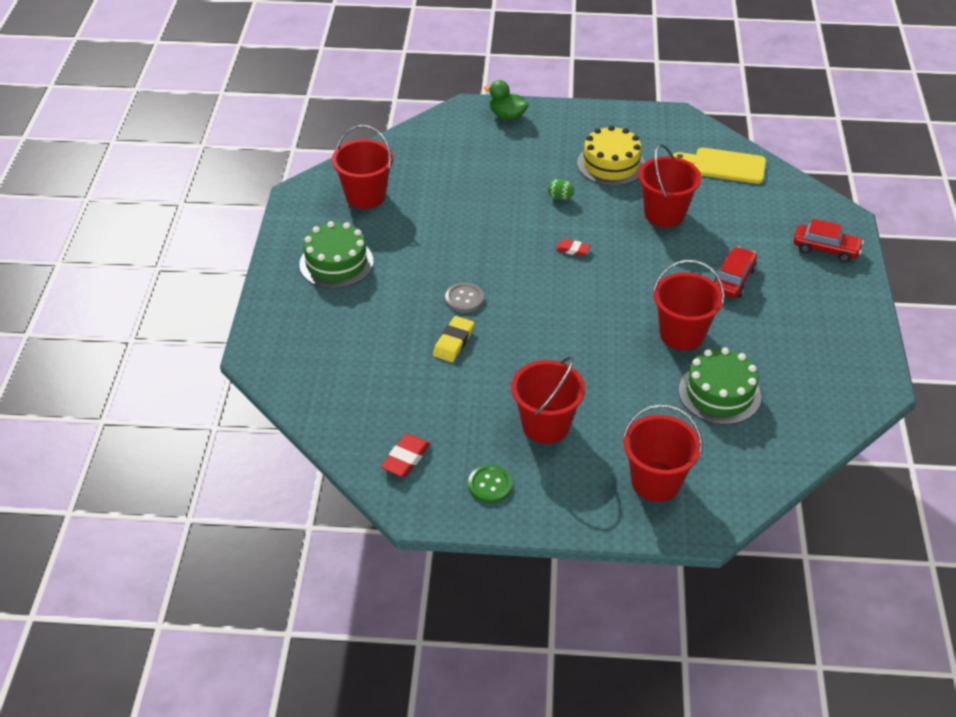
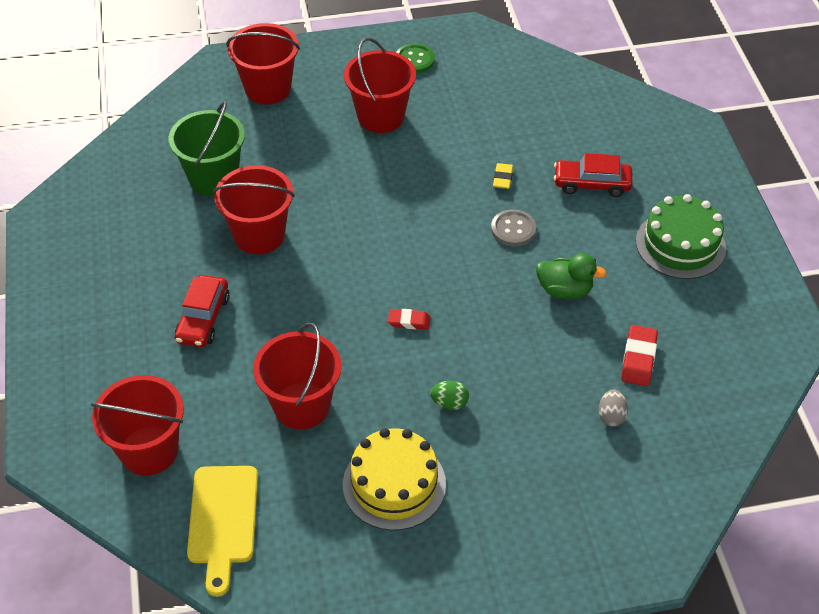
camera: 165 degrees right, 5 degrees up
(365, 196) = (706, 349): red bucket -> red bucket (149, 450)
(406, 458) = (497, 66): red eraser -> red eraser (638, 358)
(453, 342) = (502, 178): yellow eraser -> yellow eraser, size x0.66
(454, 173) = (611, 416): none -> grey egg
(507, 116) = (583, 556): green duck -> green duck (564, 290)
(719, 393) = (213, 178): green cake -> green bucket
(724, 166) = (223, 520): yellow cutting board -> yellow cutting board turned 90 degrees clockwise
(825, 249) = (82, 392): red car -> red car (591, 184)

